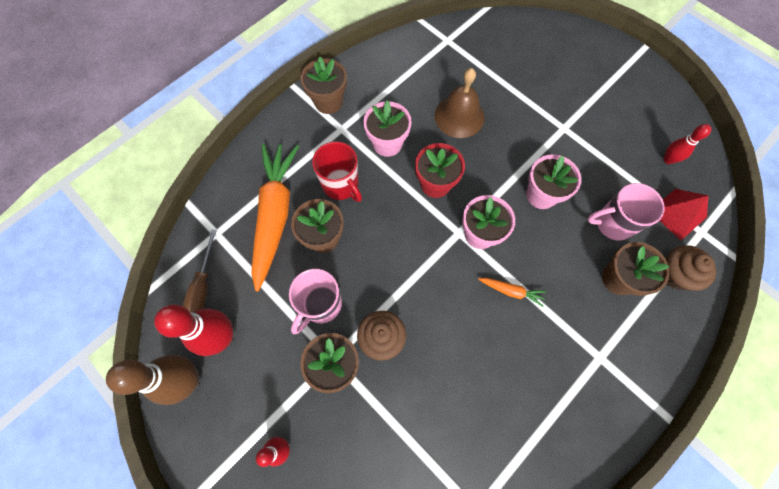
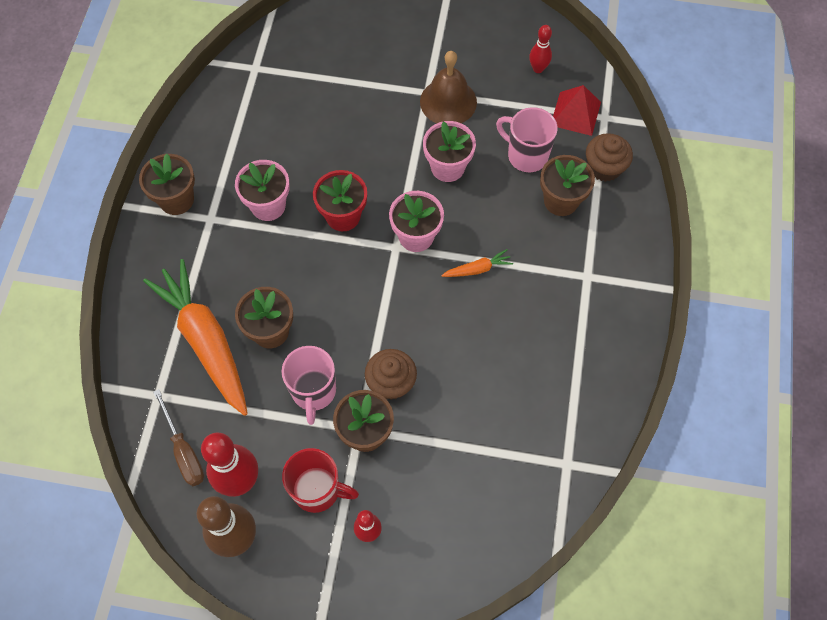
camera: 35 degrees left, 5 degrees down
(341, 185) = (251, 273): red mug -> red mug (318, 490)
(459, 116) = (320, 138): brown bell -> brown bell (448, 101)
(612, 223) = (526, 155): pink mug -> pink mug turned 75 degrees clockwise

